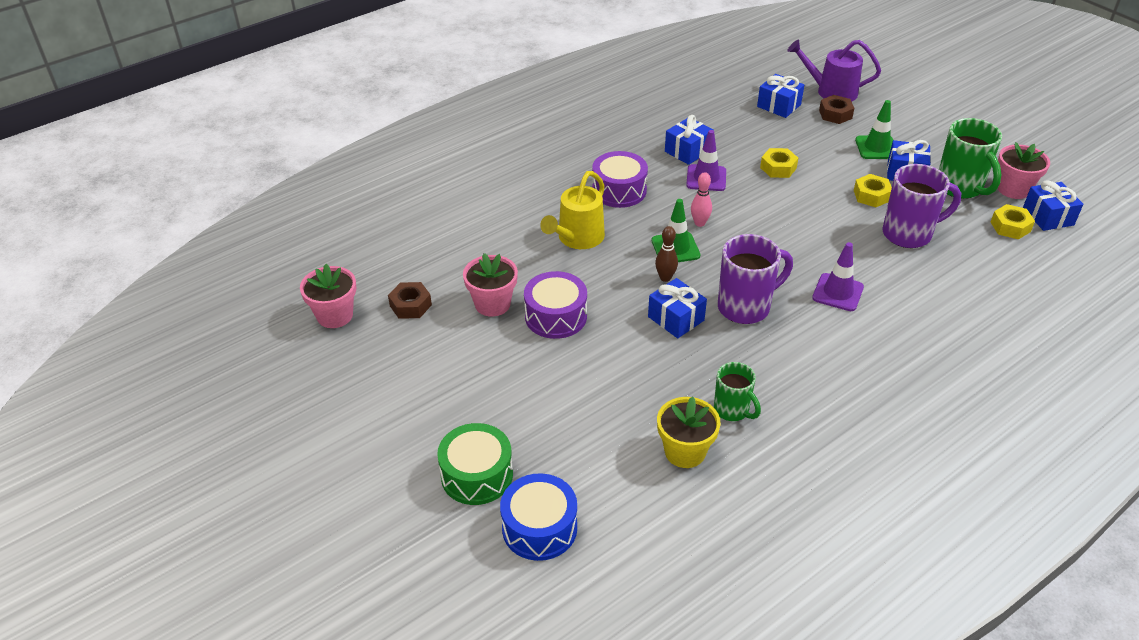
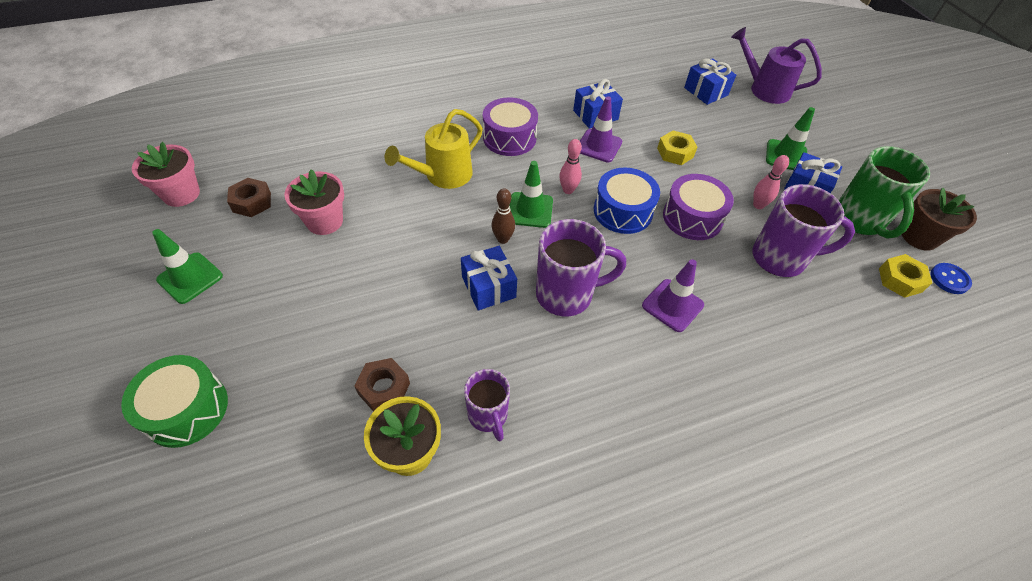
camera: 15 degrees right, 10 degrees up
(400, 381) = (190, 278): none -> green traffic cone
(539, 528) = (203, 499): blue drum -> blue drum (623, 211)
(556, 316) = (374, 251): purple drum -> purple drum (692, 217)
(732, 410) = (488, 416): green mug -> purple mug
(835, 114) = (758, 112): brown nut -> brown nut (384, 388)
(871, 195) = (758, 205): yellow nut -> pink bowling pin
(1013, 189) = (919, 237): pink flower pot -> brown flower pot
(1048, 216) = (949, 279): blue gift -> blue button

